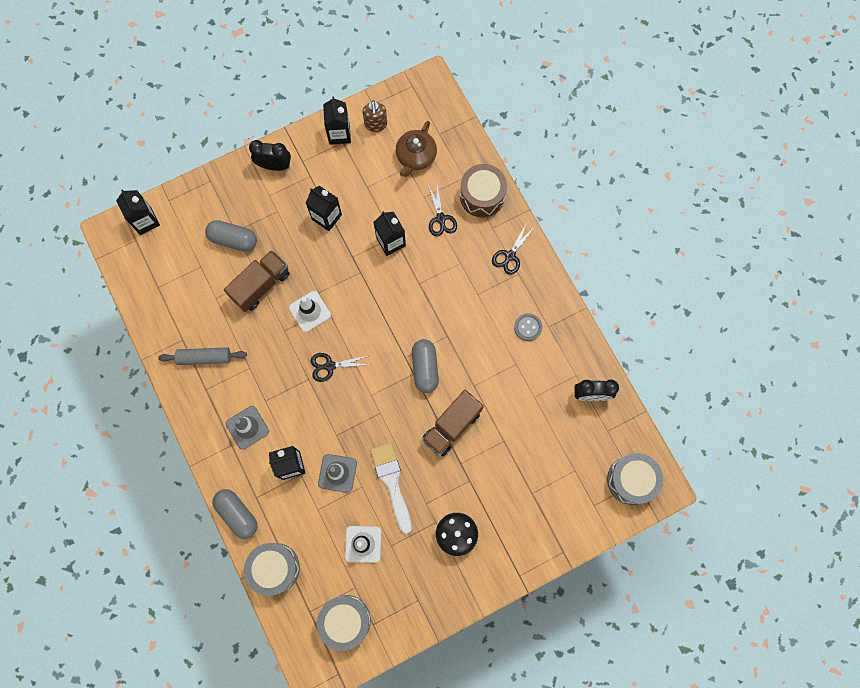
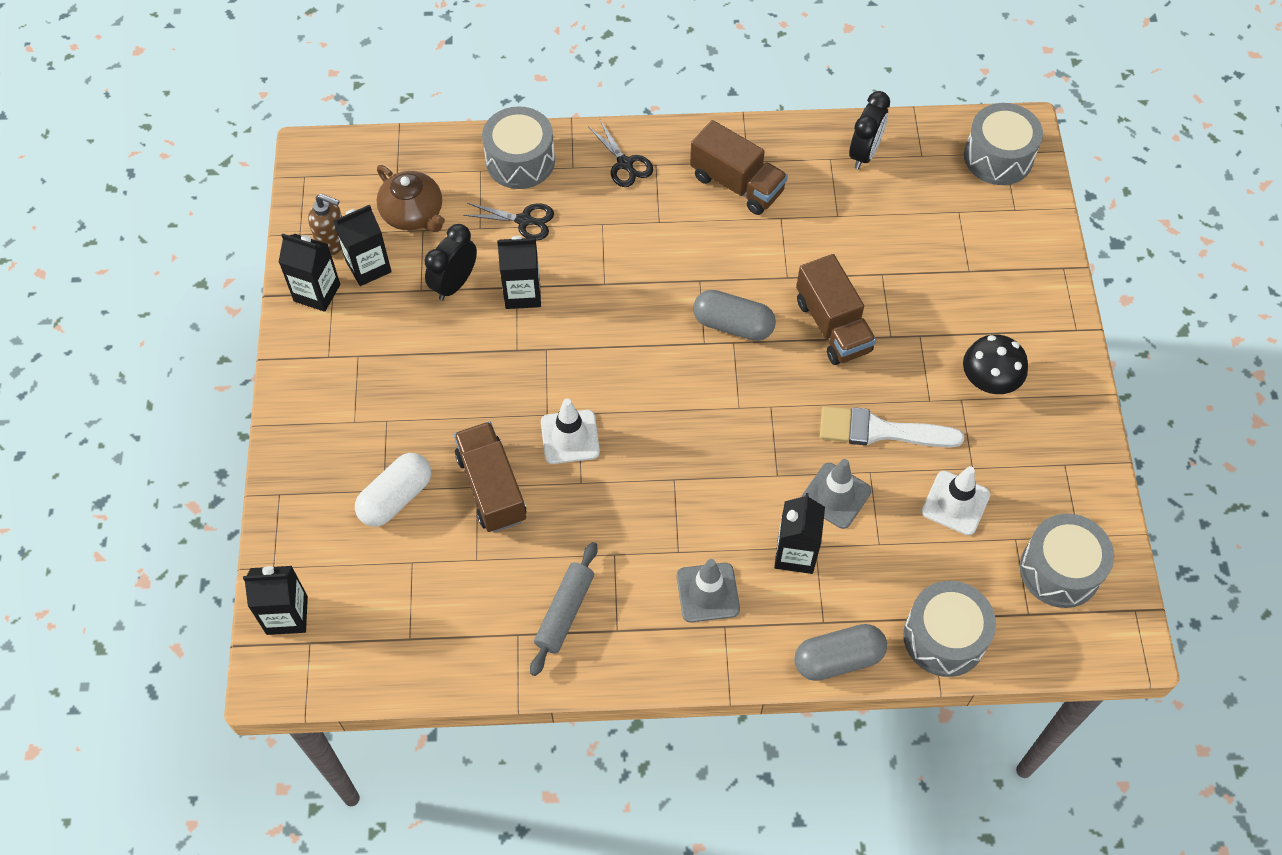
camera: 65 degrees left, 15 degrees down
(233, 239) = (396, 498): grey capsule -> white capsule
(274, 165) = (311, 396): black clock -> black clock (454, 283)
(326, 217) = (436, 358): black carton -> black carton (368, 266)
(329, 366) = (668, 443): black scissors -> none
(482, 196) = (520, 161): brown drum -> grey drum
(528, 327) = (737, 184): grey button -> brown truck

